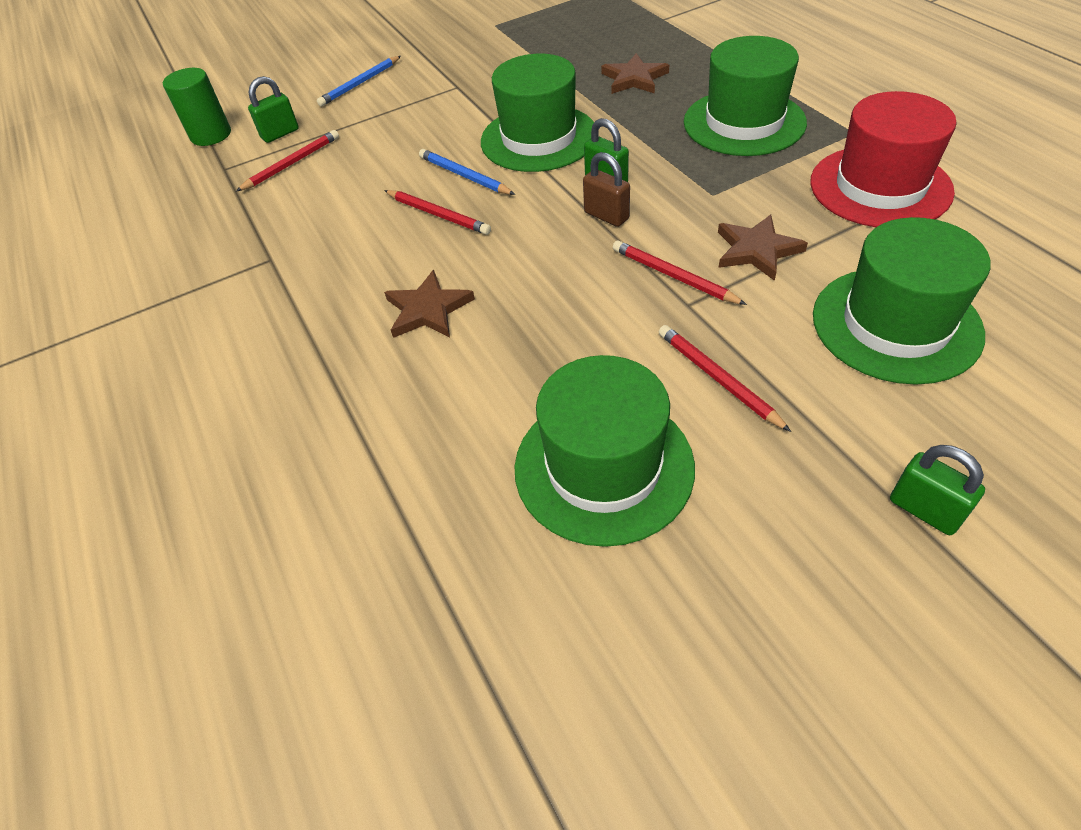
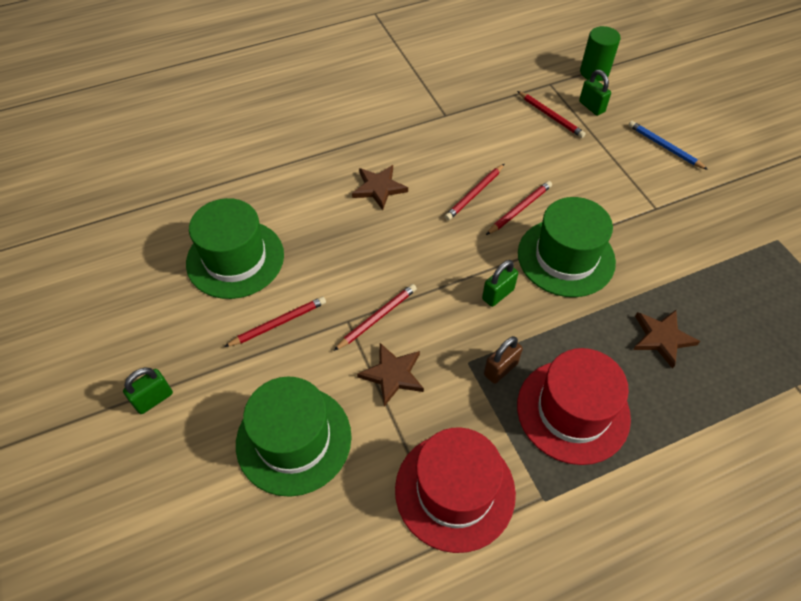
camera: 90 degrees right, 5 degrees up
(464, 176) = (519, 209): blue pencil -> red pencil
(606, 216) = (453, 288): brown padlock -> brown padlock (500, 369)
(744, 122) = (573, 411): green hat -> red hat

